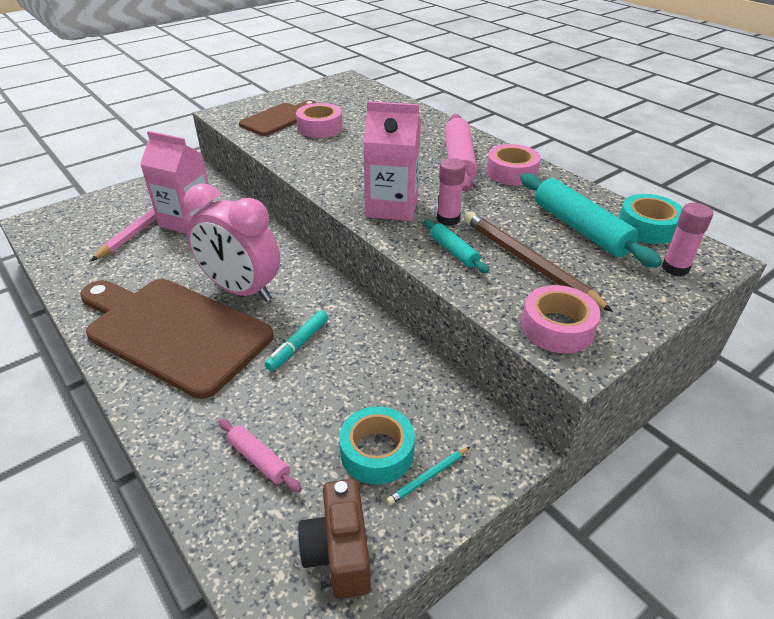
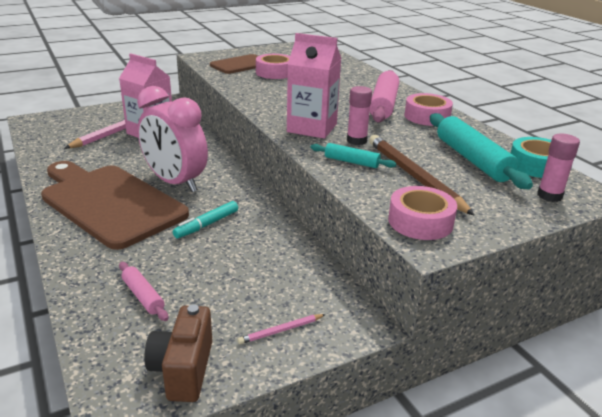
camera: 10 degrees right, 10 degrees down
(377, 452) = (243, 306): turquoise tape -> none
(428, 477) = (281, 330): turquoise pencil -> pink pencil
(454, 252) = (351, 162): turquoise rolling pin -> turquoise rolling pin turned 45 degrees counterclockwise

